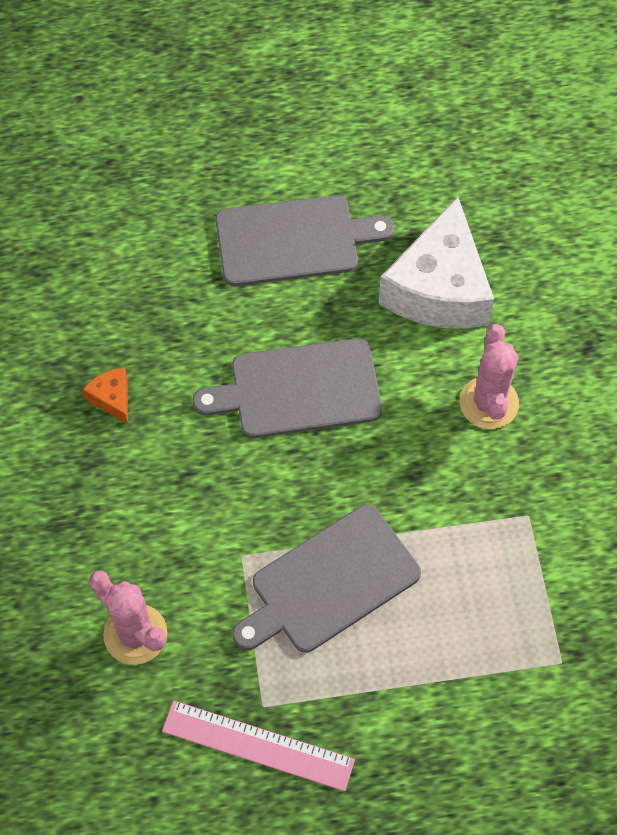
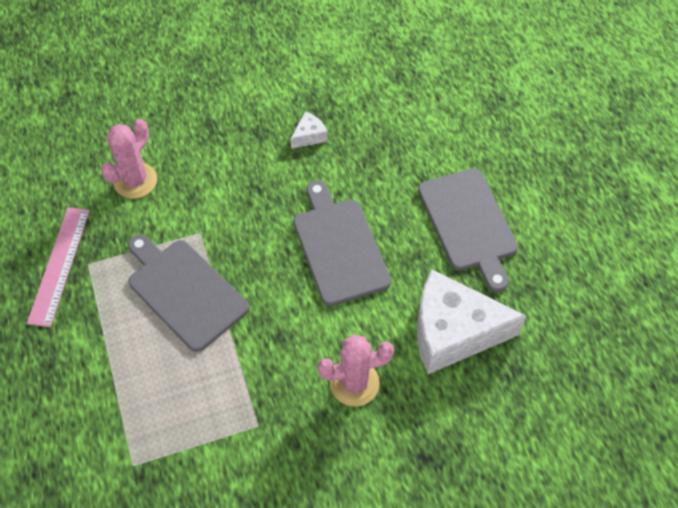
camera: 80 degrees right, 5 degrees down
(112, 398) = (309, 136): orange cheese -> white cheese

